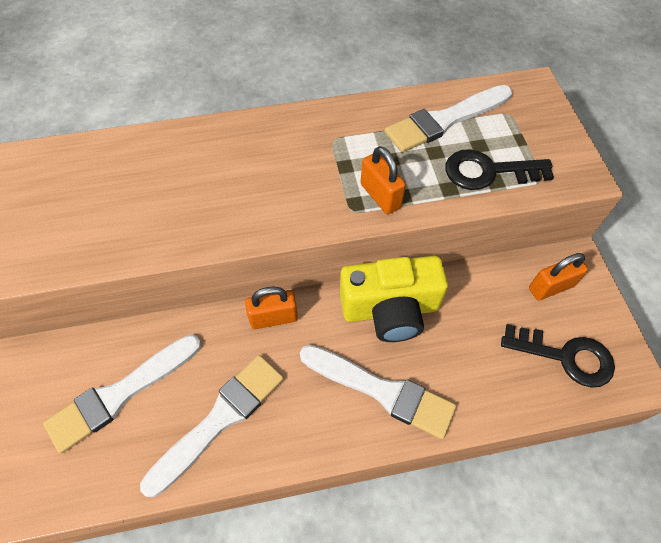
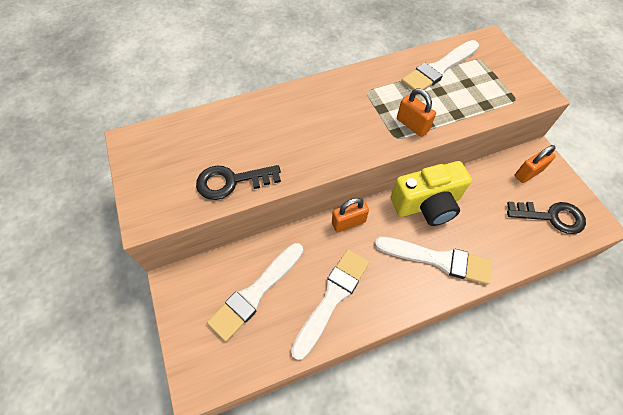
camera: 10 degrees left, 0 degrees up
(488, 171) = (479, 99): black key -> black key (232, 181)

